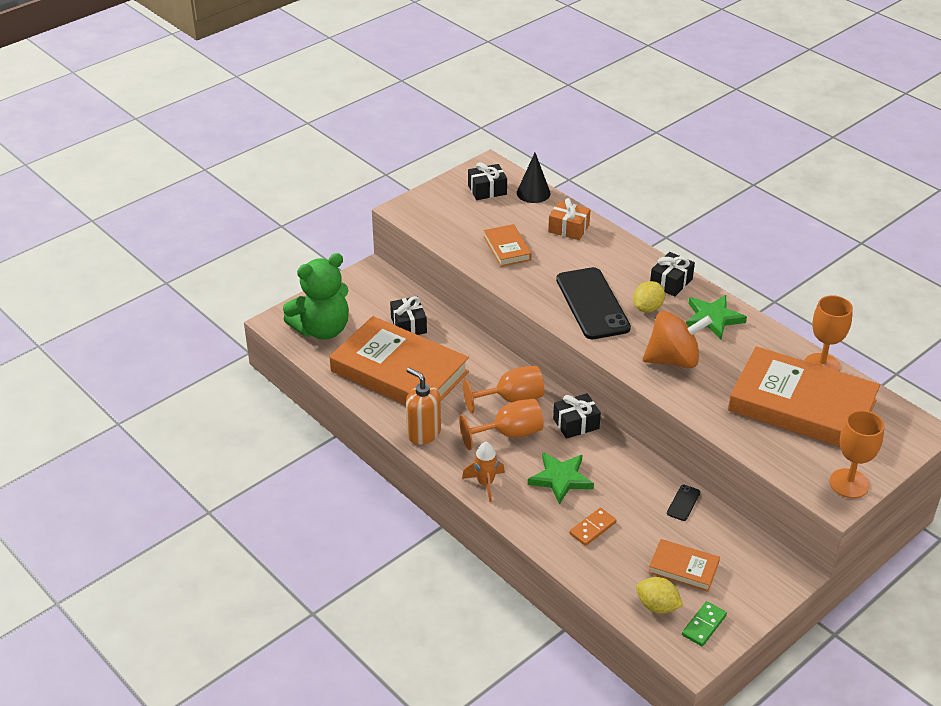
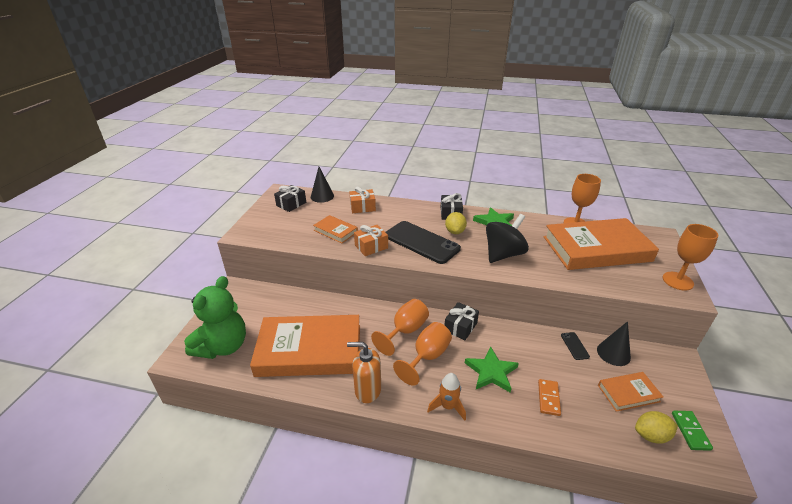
camera: 35 degrees left, 5 degrees down
(408, 325) = (290, 313): black gift -> none
(529, 284) = (371, 246): none -> orange gift
(673, 360) = (503, 254): orange spinning top -> black spinning top
(719, 531) = (613, 353): none -> black cone

